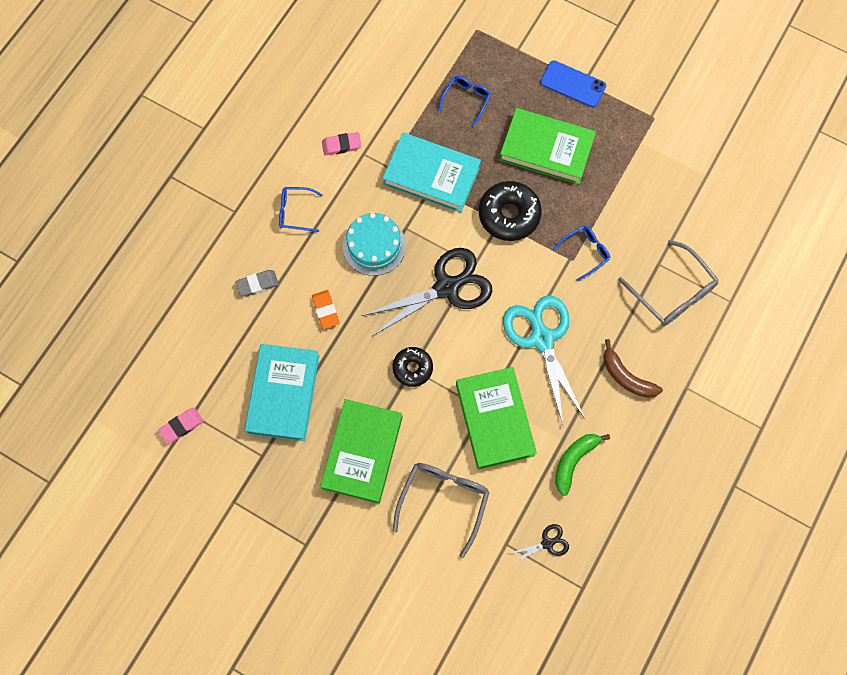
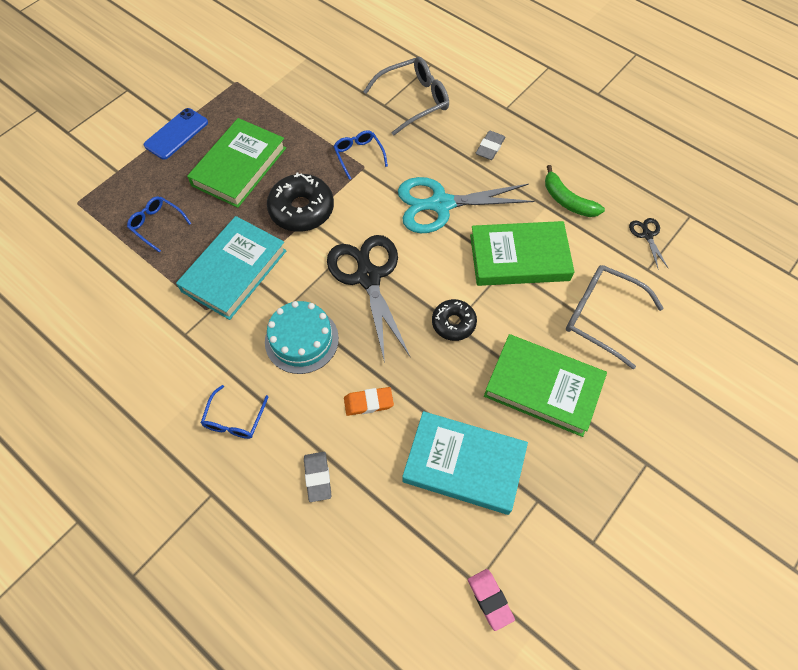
camera: 80 degrees left, 10 degrees down
(341, 145) = (165, 356): pink eraser -> none
(626, 377) = (490, 147): brown banana -> grey eraser

